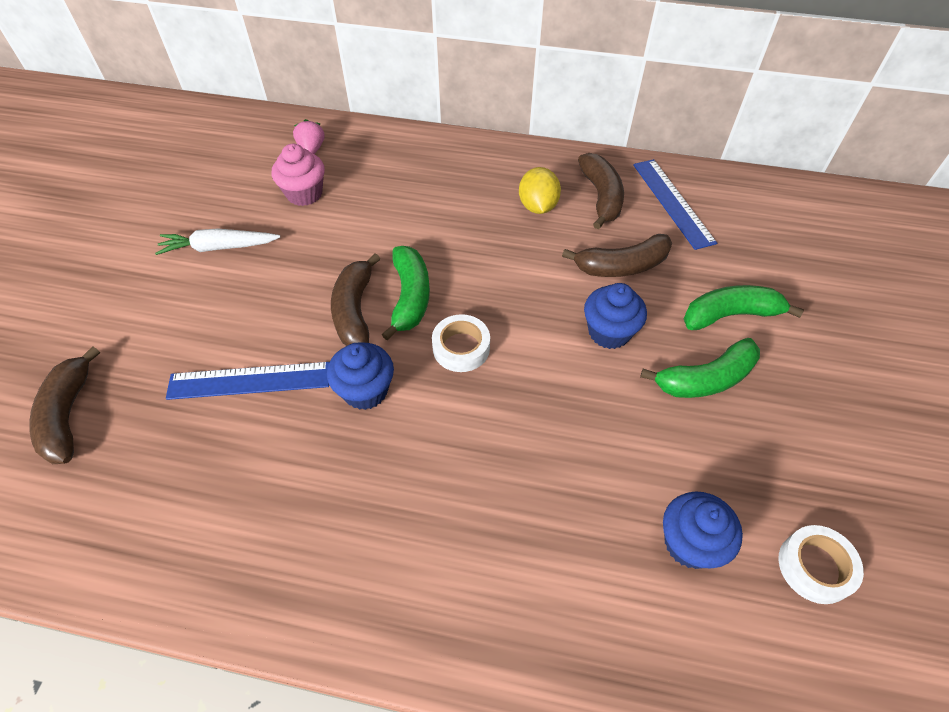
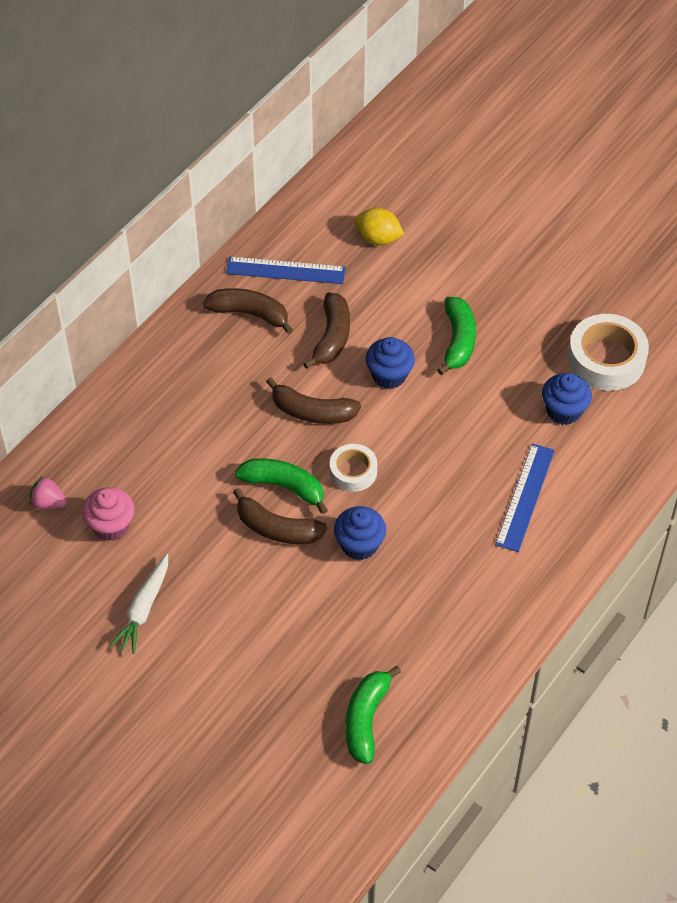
camera: 65 degrees left, 0 degrees up
(68, 415) = (277, 748): brown banana -> brown banana (312, 411)
(249, 380) = (309, 618): blue ruler -> blue ruler (525, 497)
(537, 206) = (234, 361): yellow lemon -> yellow lemon (378, 238)
(730, 315) = (414, 297): green banana -> green banana (366, 719)
(814, 567) = (606, 359): white tape -> white tape, size x1.70

